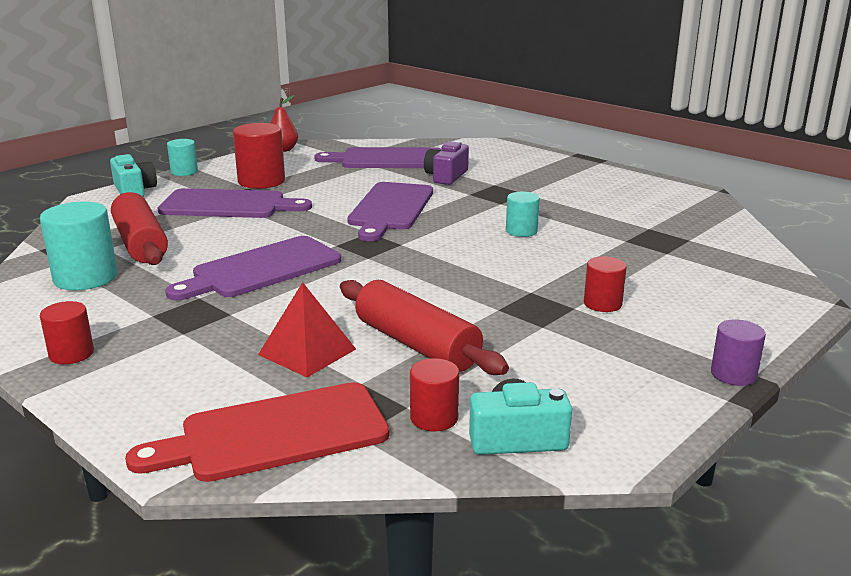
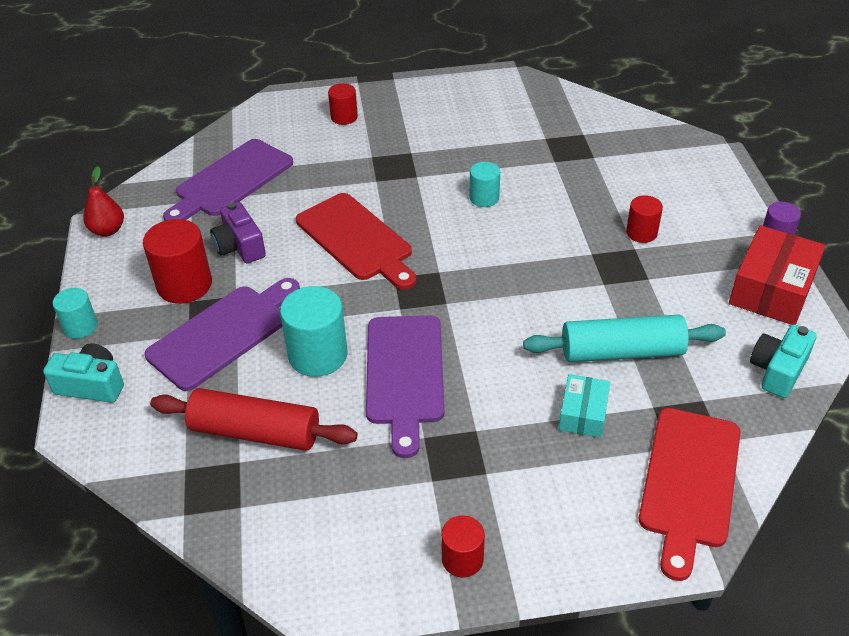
camera: 50 degrees left, 20 degrees up
(85, 278) = (301, 500): turquoise cylinder -> turquoise cylinder (318, 355)
(307, 352) = (583, 414): red pyramid -> turquoise box
(390, 209) = (357, 240): purple cutting board -> red cutting board
(416, 344) = (622, 352): red rolling pin -> turquoise rolling pin
(434, 418) = (727, 394): red cylinder -> red cylinder (344, 117)
(446, 176) = (320, 171): purple camera -> purple camera (240, 246)
(645, 396) = (772, 289): none -> red box

